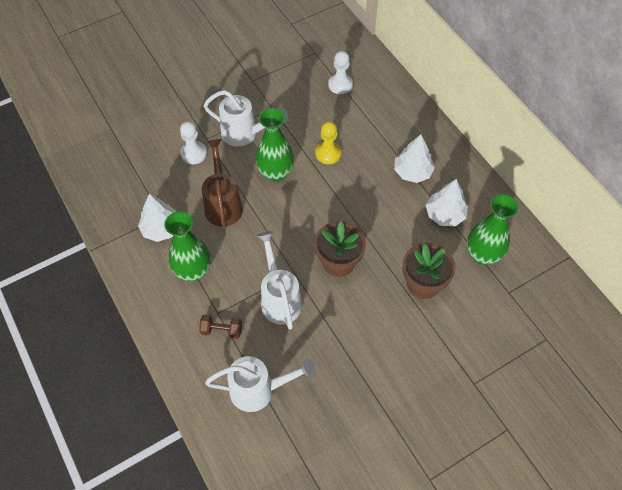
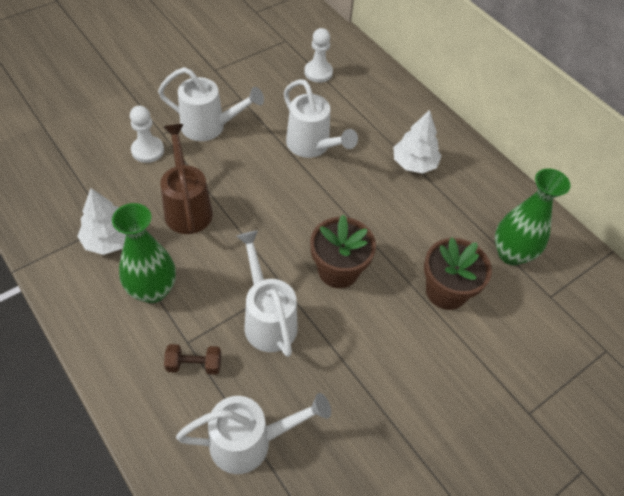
camera: 10 degrees left, 5 degrees down
(275, 173) = (250, 169): green vase -> none
(328, 153) = (312, 146): yellow pawn -> white watering can
(444, 214) = (459, 209): white tree -> none

